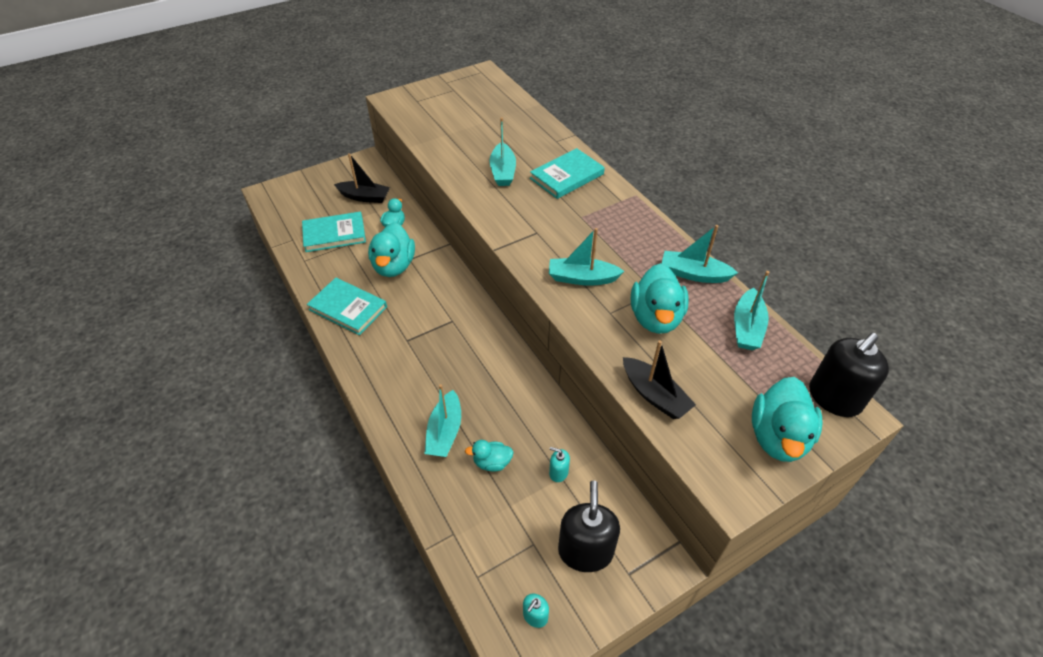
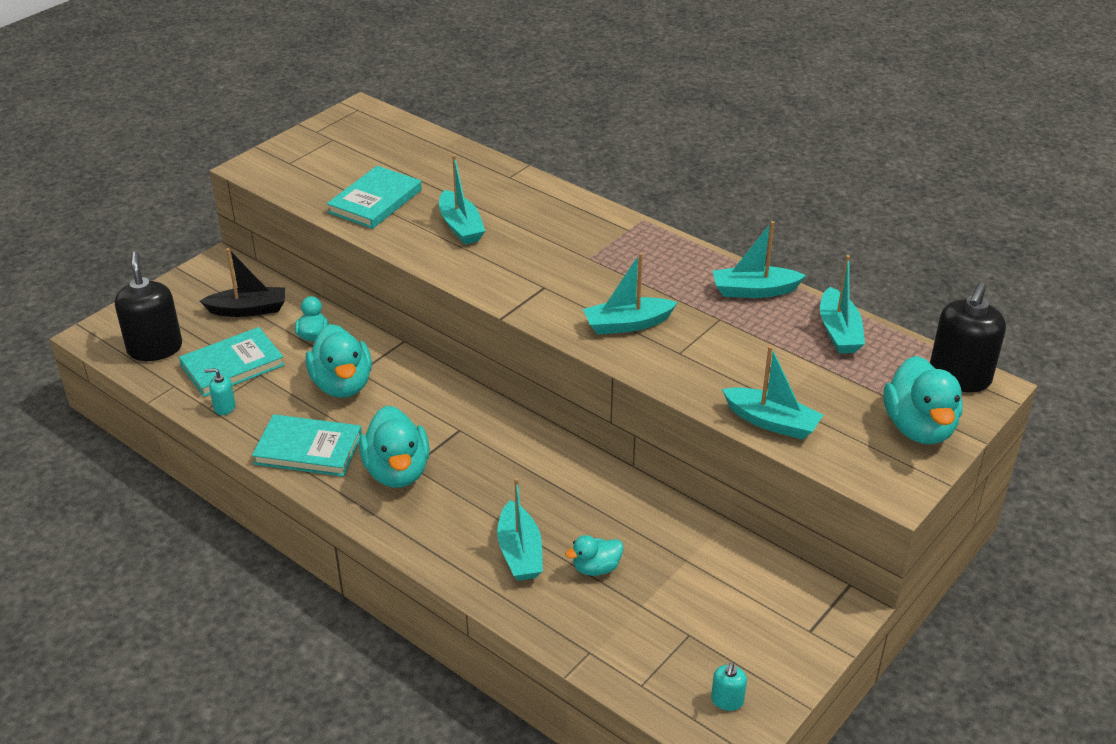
camera: 20 degrees left, 10 degrees down
(558, 472) = (681, 556): turquoise soap dispenser -> turquoise soap dispenser (224, 407)
(567, 176) = (546, 215): turquoise book -> turquoise book (375, 201)
(585, 551) = (751, 624): black soap dispenser -> black soap dispenser (155, 348)
(654, 395) = (771, 422): black boat -> turquoise boat
(655, 318) = (734, 345): turquoise duck -> turquoise duck (397, 471)

